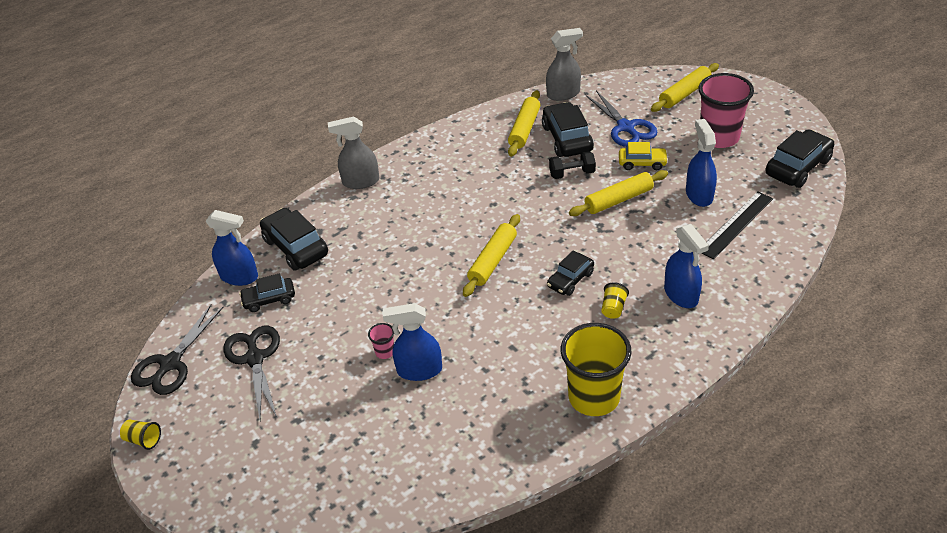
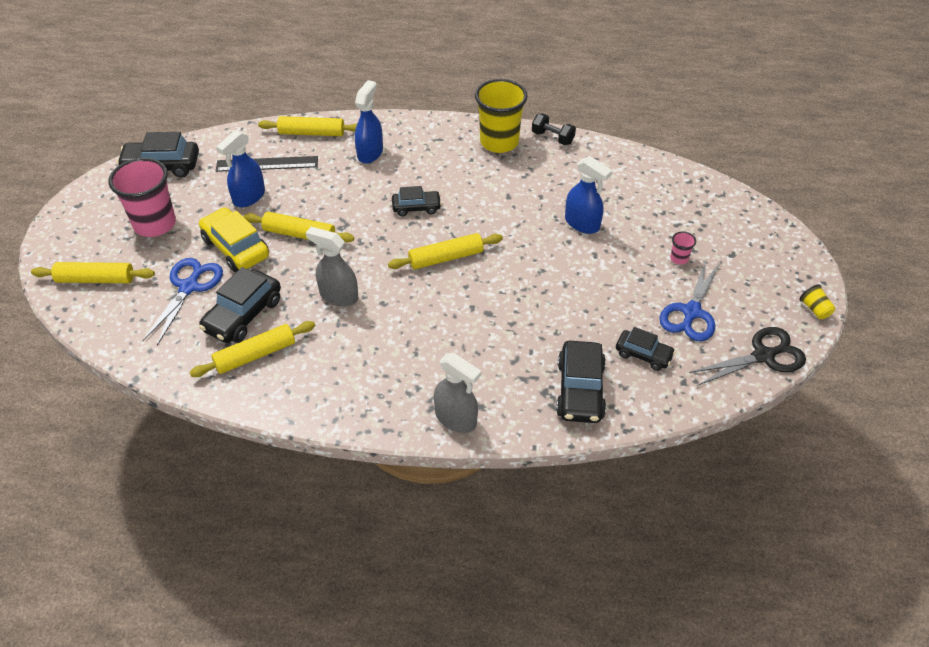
camera: 140 degrees left, 5 degrees up
(239, 276) = (653, 397): blue spray bottle -> none
(255, 358) = (691, 312): black scissors -> blue scissors
(385, 352) = (592, 250): pink cup -> pink cup (679, 259)
(563, 94) = (166, 366): grey spray bottle -> grey spray bottle (338, 296)
(572, 173) = (292, 280): black dumbbell -> black dumbbell (552, 138)
(613, 308) = (418, 174): yellow cup -> none
(642, 163) = (236, 248): yellow car -> yellow car, size x1.62
(756, 274) = (312, 133): none -> yellow rolling pin

